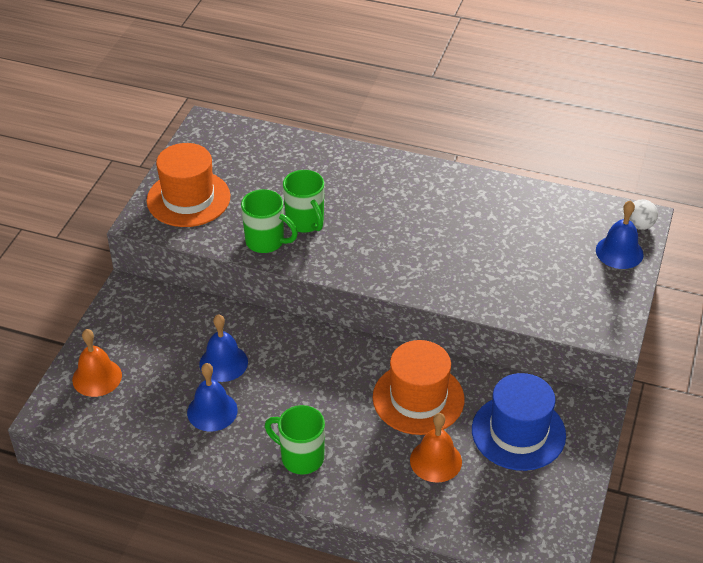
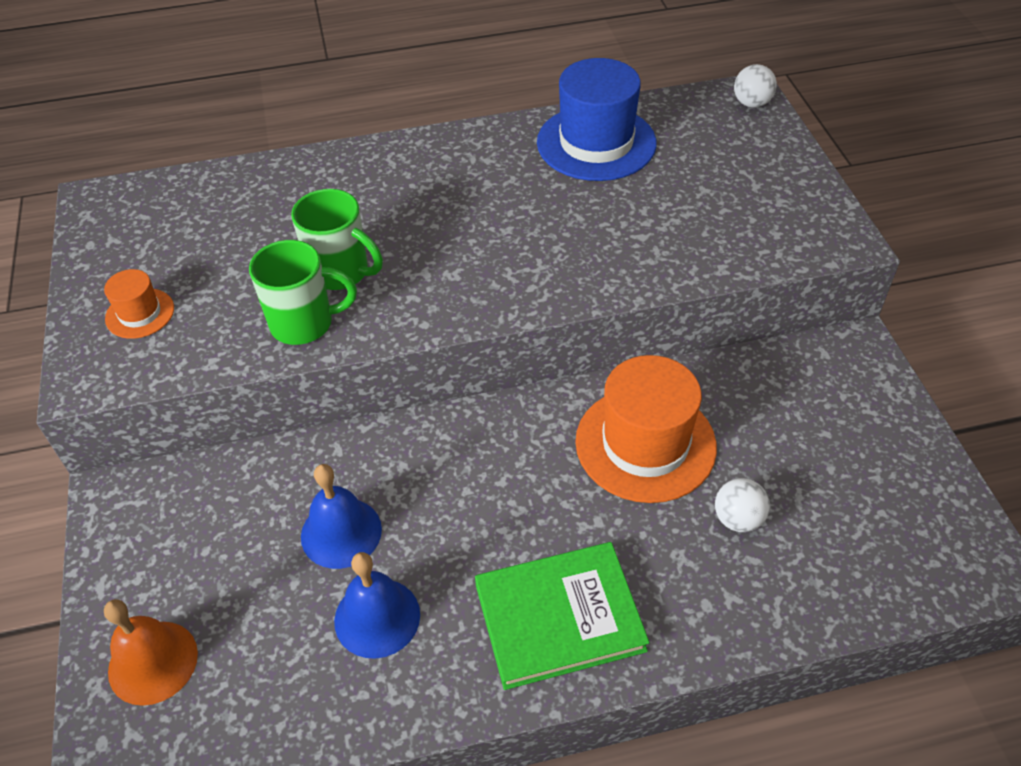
camera: 30 degrees left, 5 degrees up
(188, 198) = (140, 313): orange hat -> orange hat, size x0.49
(301, 457) = (559, 617): green mug -> green book
(435, 461) = (738, 519): orange bell -> white ball
(518, 432) = (801, 424): blue hat -> blue hat (596, 143)
(619, 252) = (758, 142): blue bell -> none

